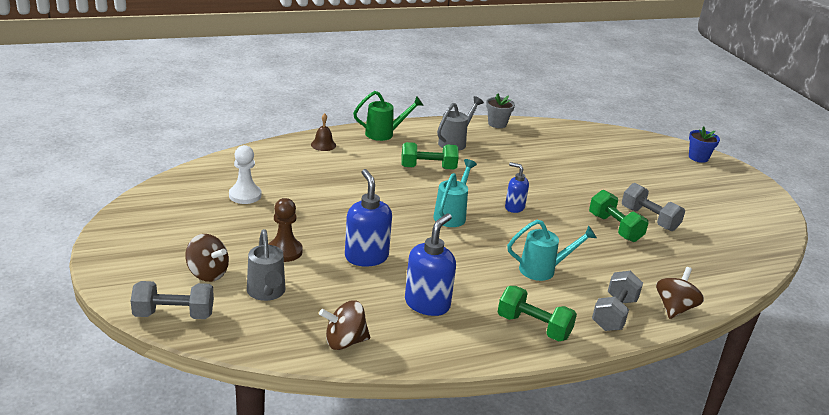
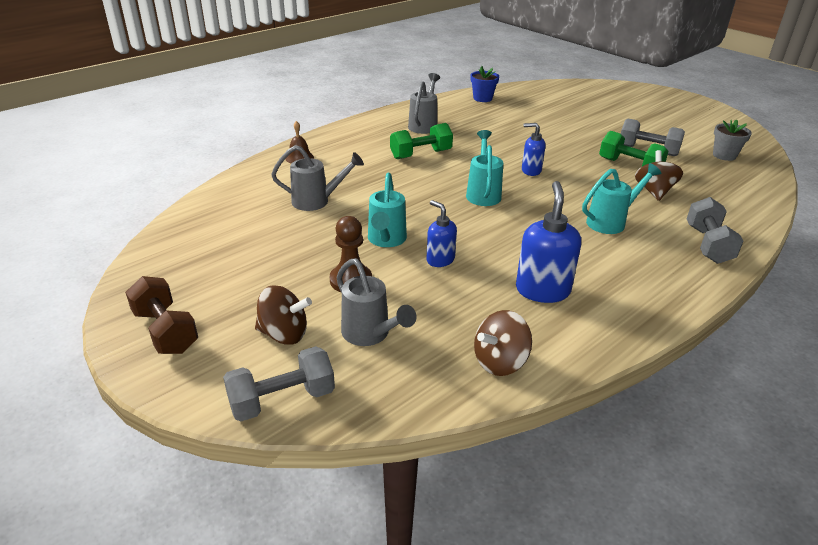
camera: 20 degrees left, 5 degrees up
(132, 247) = (165, 331): none -> brown dumbbell
(245, 195) = (257, 231): white pawn -> none
(308, 184) = (317, 201): none -> grey watering can
(336, 230) = (386, 240): none -> turquoise watering can
(366, 257) = (440, 260): blue soap dispenser -> blue soap dispenser, size x0.60
(384, 134) = (351, 133): green watering can -> none
(497, 124) = (446, 100): grey flower pot -> grey flower pot (724, 155)
(533, 327) = (657, 280): green dumbbell -> none
(674, 308) = (747, 223): brown spinning top -> brown spinning top (654, 191)
(698, 157) = (631, 90): blue flower pot -> blue flower pot (482, 98)

